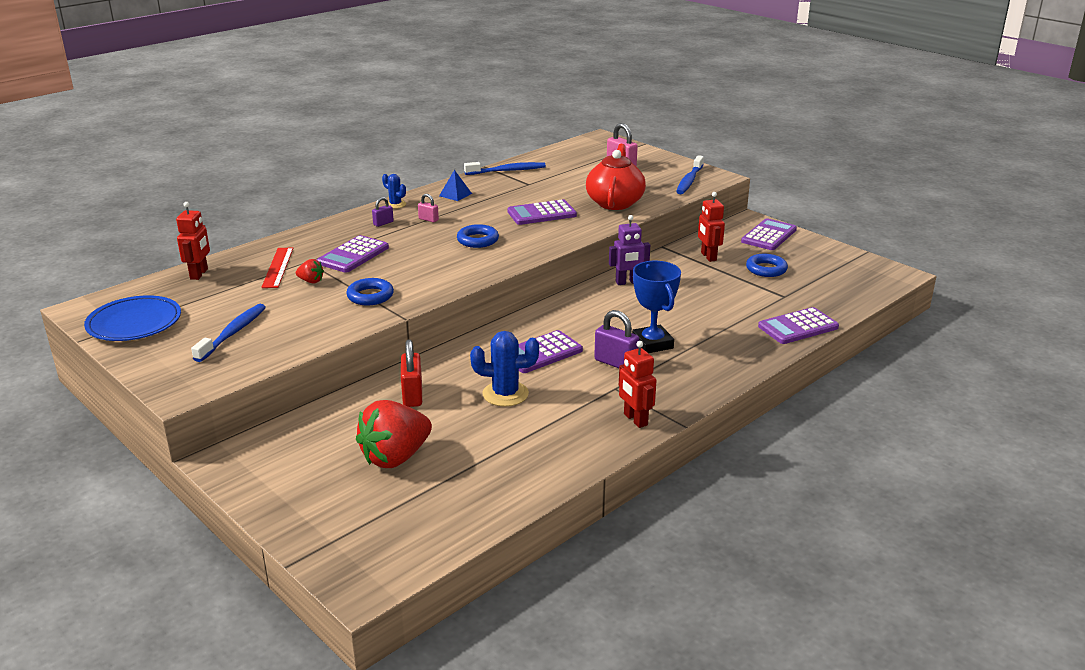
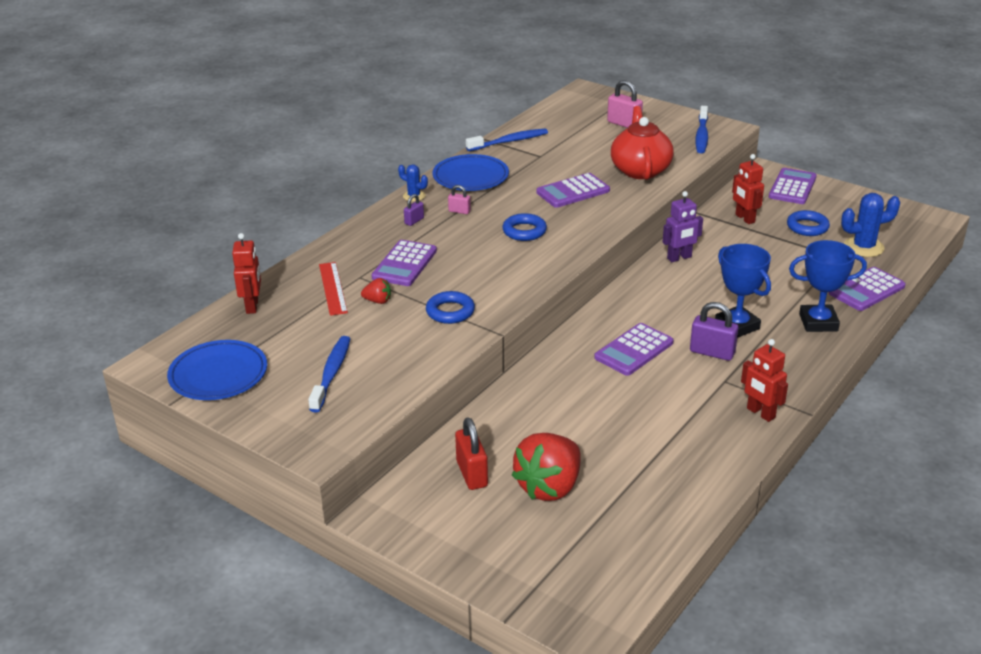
camera: 10 degrees left, 5 degrees up
(412, 395) = (530, 415): red padlock -> red padlock (472, 474)
(455, 194) = (470, 177): blue pyramid -> blue plate
(505, 394) = (621, 401): blue cactus -> blue cactus (863, 247)
(734, 349) = (818, 322): none -> blue trophy

